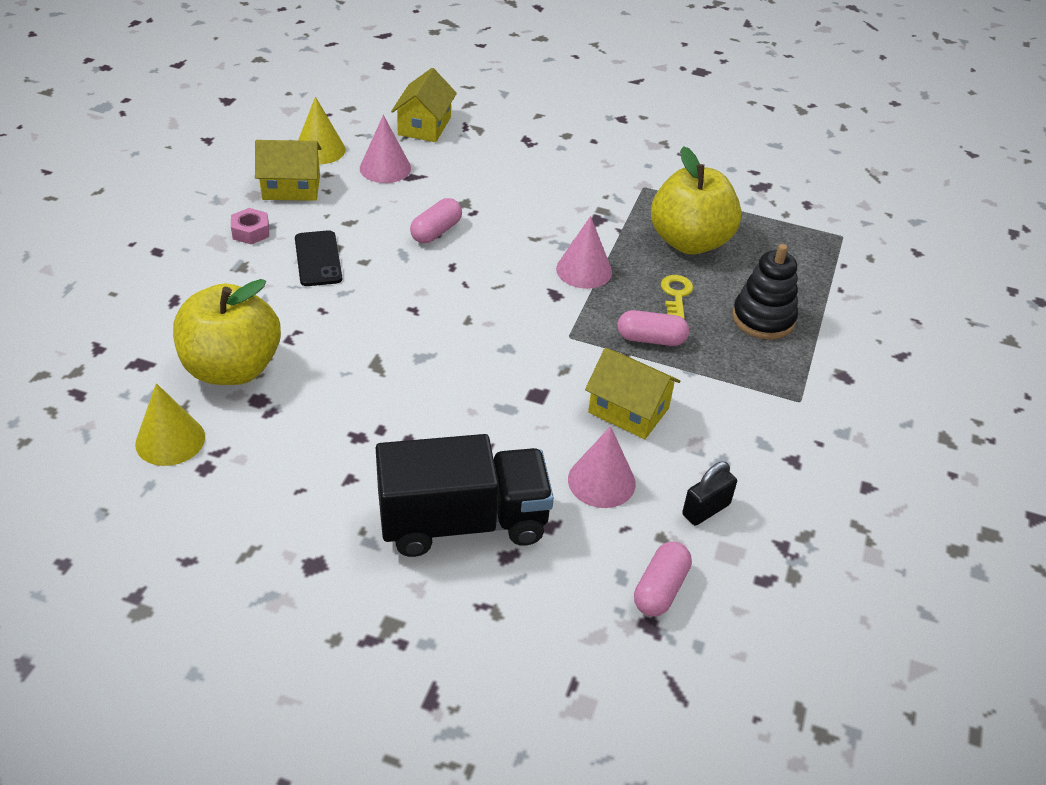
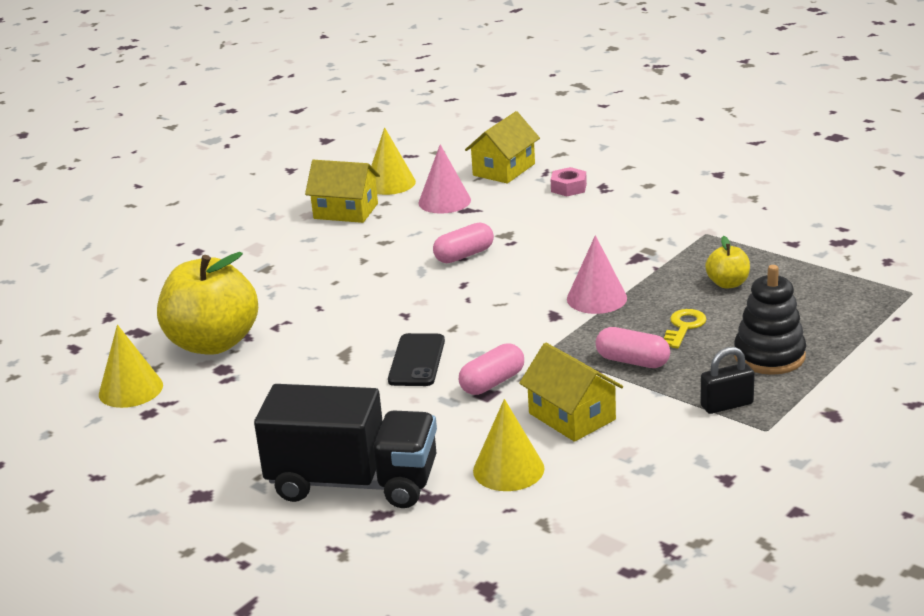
camera: 25 degrees right, 15 degrees down
(251, 232) = (289, 242): pink nut -> pink nut (568, 188)
(318, 259) = (338, 268): black phone -> black phone (417, 361)
(601, 481) = (508, 469): pink cone -> yellow cone
(660, 589) = (515, 562): pink capsule -> pink capsule (492, 383)
(689, 242) = (727, 283): yellow apple -> yellow apple, size x0.46
(706, 509) = (603, 506): black padlock -> black padlock (726, 405)

